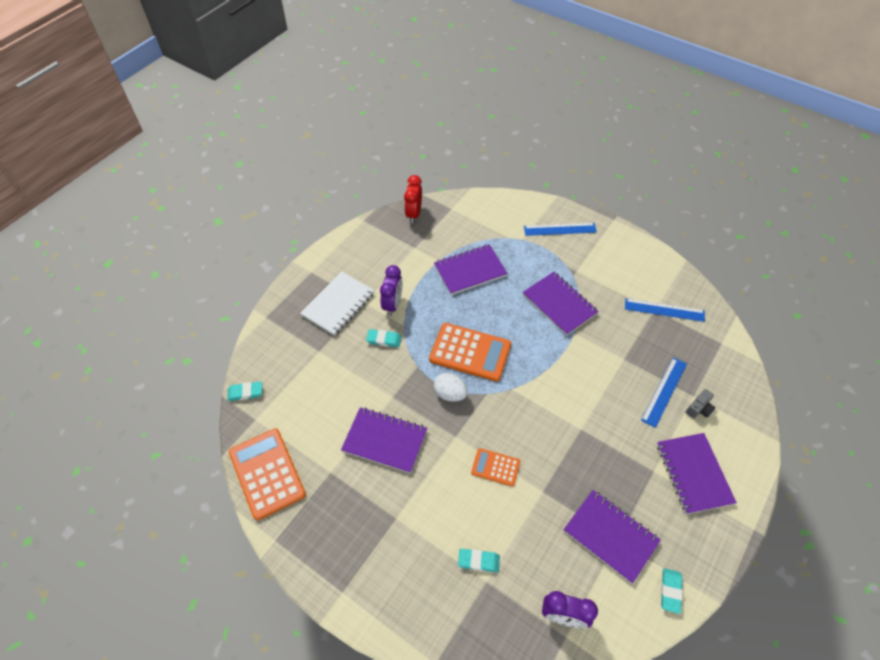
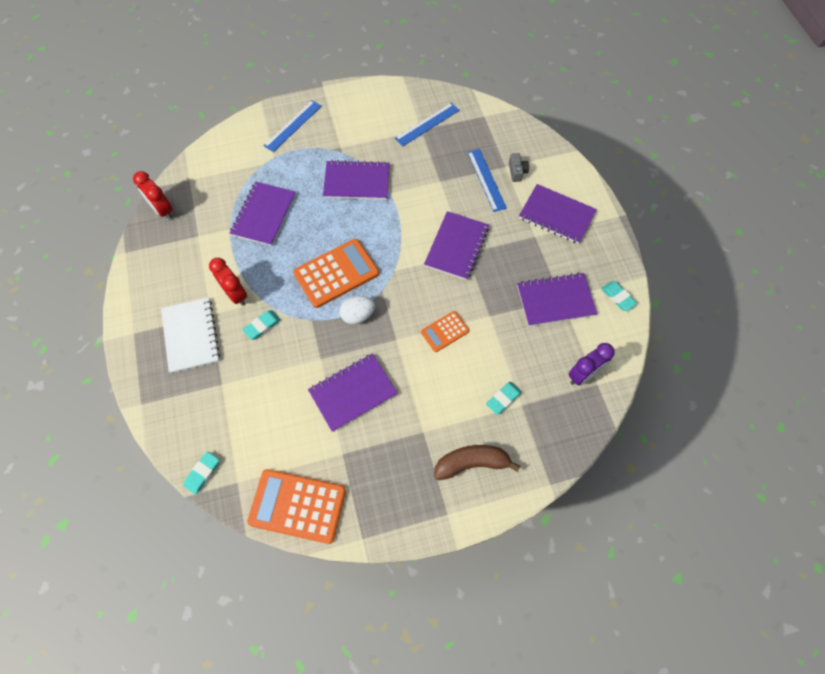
camera: 50 degrees left, 10 degrees up
(393, 304) = (236, 294): purple clock -> red clock
(400, 578) = (472, 463): none -> brown banana
(579, 417) = (456, 246): none -> purple notebook

